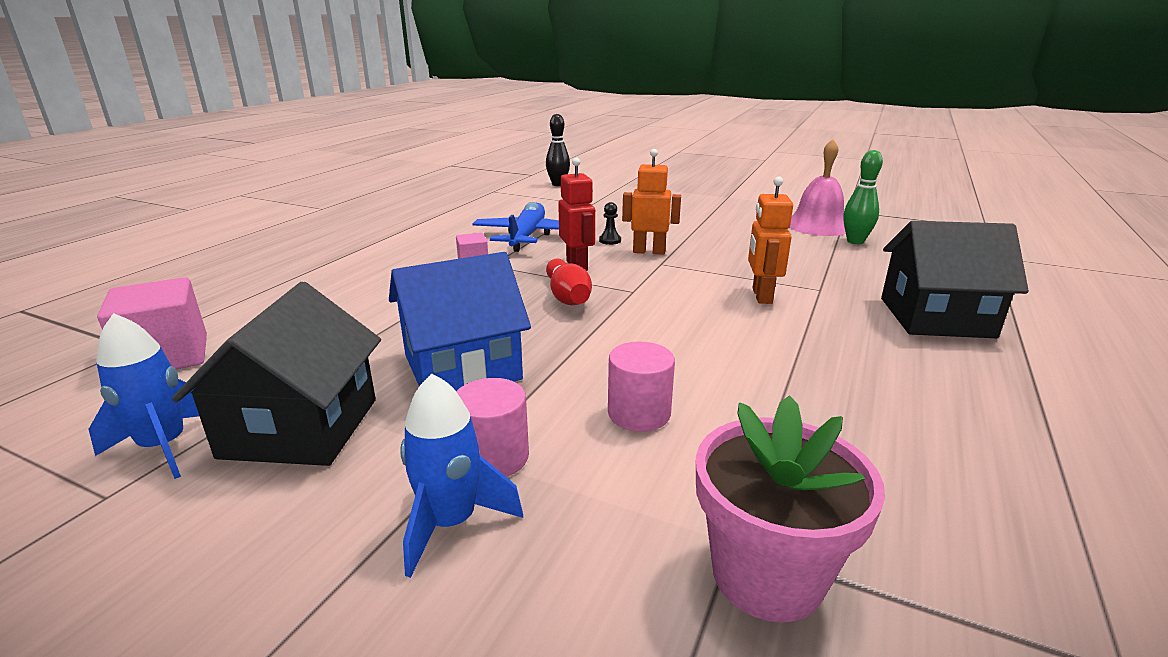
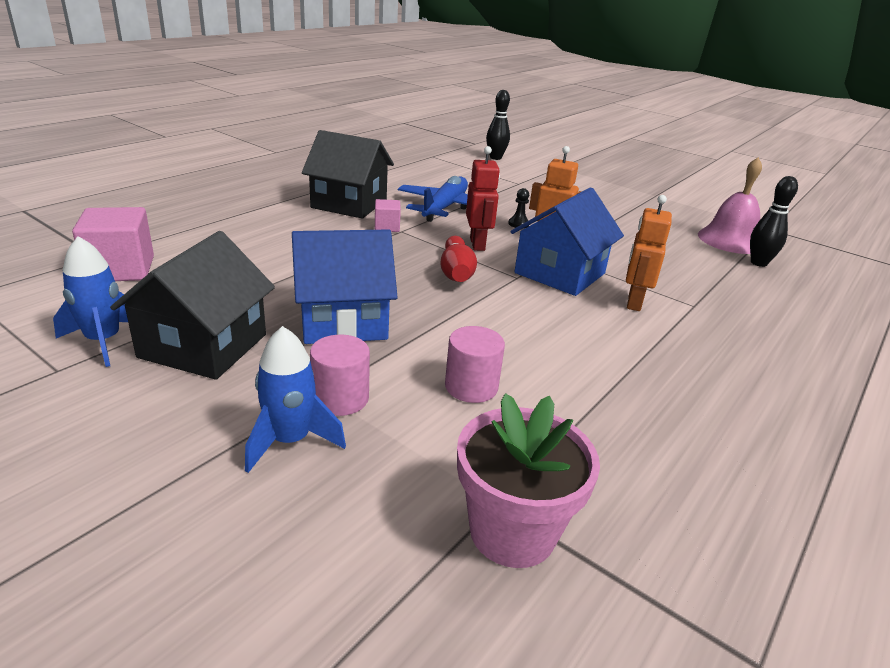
camera: 10 degrees right, 5 degrees up
(674, 280) = (560, 273): none -> blue house
(855, 241) = (758, 263): green bowling pin -> black bowling pin
(935, 317) = (792, 352): black house -> black house (349, 204)

